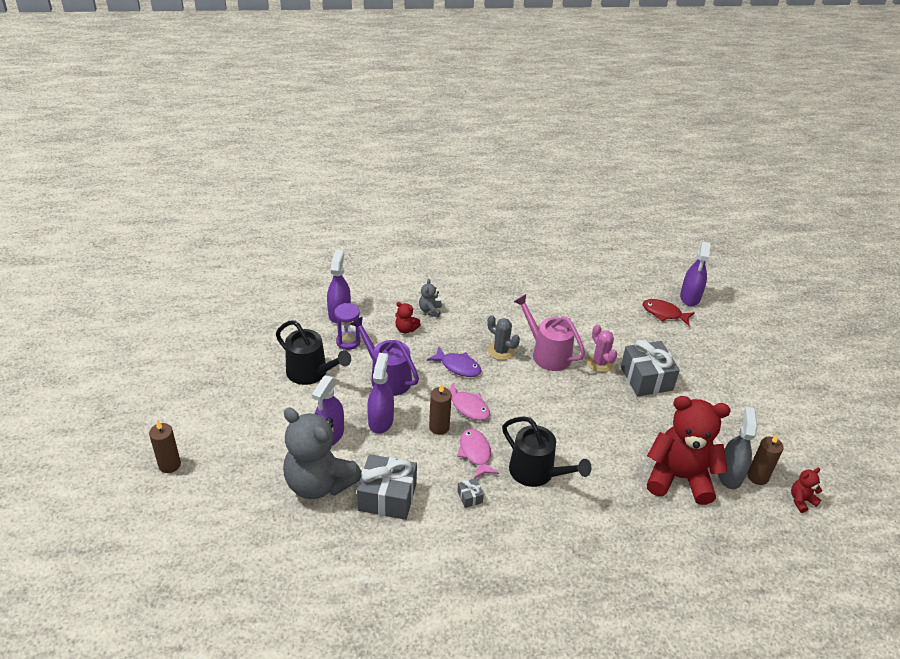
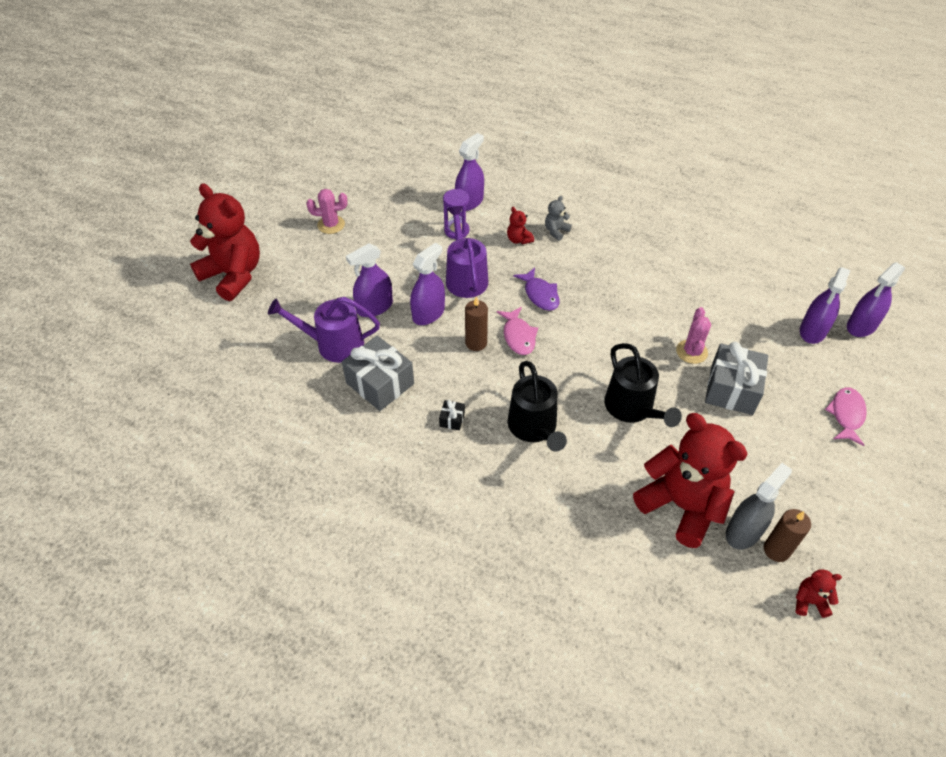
camera: 35 degrees right, 10 degrees up
(169, 465) = (233, 275): brown candle -> red teddy bear
(229, 380) = (331, 225): none -> pink cactus
(311, 373) = (402, 245): black watering can -> black watering can (632, 408)
(319, 483) = (334, 344): grey teddy bear -> purple watering can
(469, 497) = (452, 419): grey gift -> black gift
(475, 453) = (490, 382): pink fish -> pink fish (846, 415)
(501, 351) = (595, 297): grey cactus -> none
(547, 353) = (642, 319): pink watering can -> none
(664, 313) = (813, 331): red fish -> purple spray bottle

